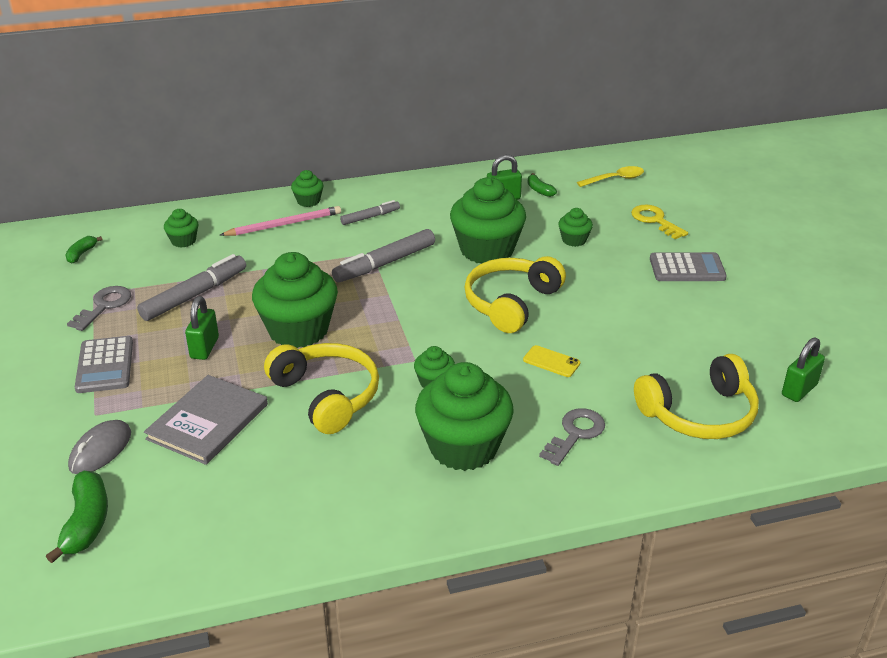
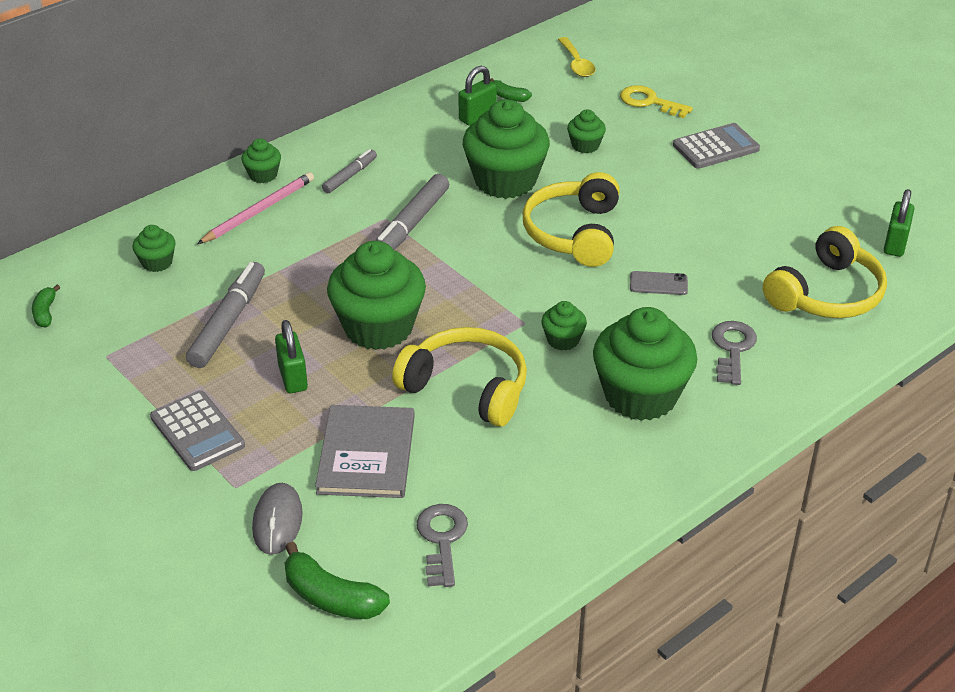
camera: 25 degrees left, 5 degrees up
(86, 523) = (331, 597): green banana -> green banana turned 150 degrees clockwise
(104, 306) = (132, 366): grey key -> grey key (442, 540)
(551, 361) = (658, 283): yellow phone -> grey phone
(615, 179) = (577, 64): yellow spoon -> yellow spoon turned 120 degrees clockwise

